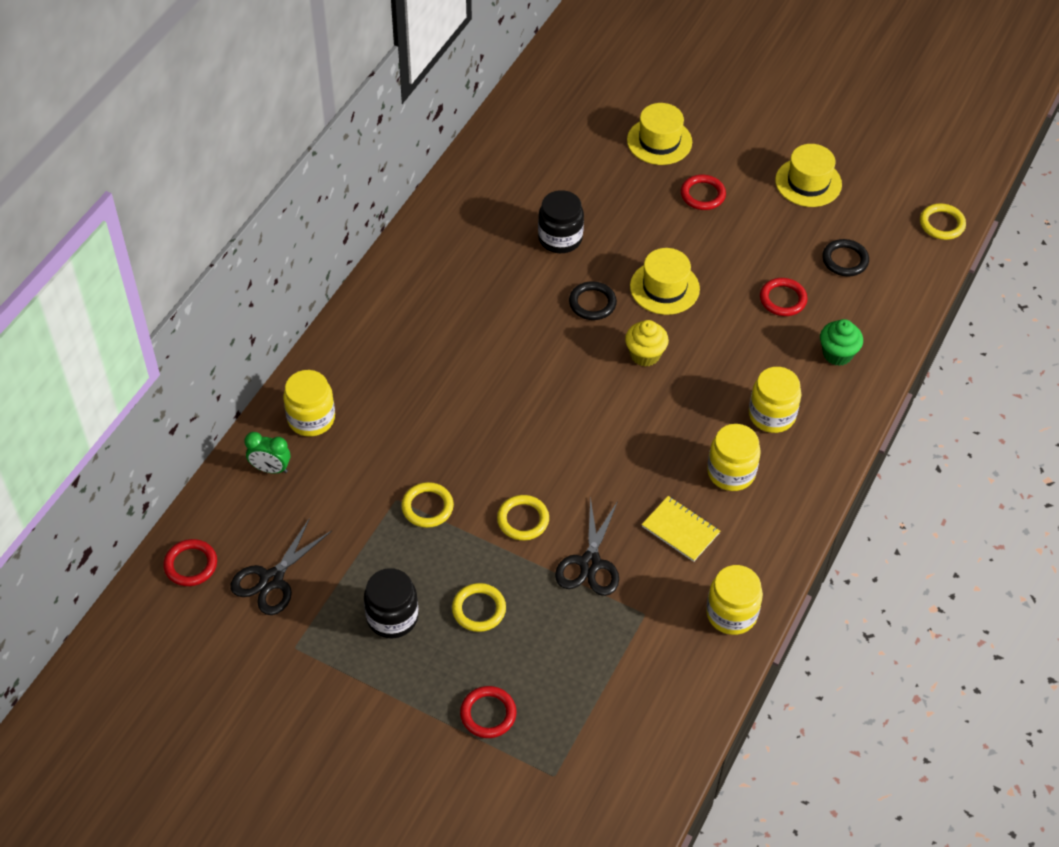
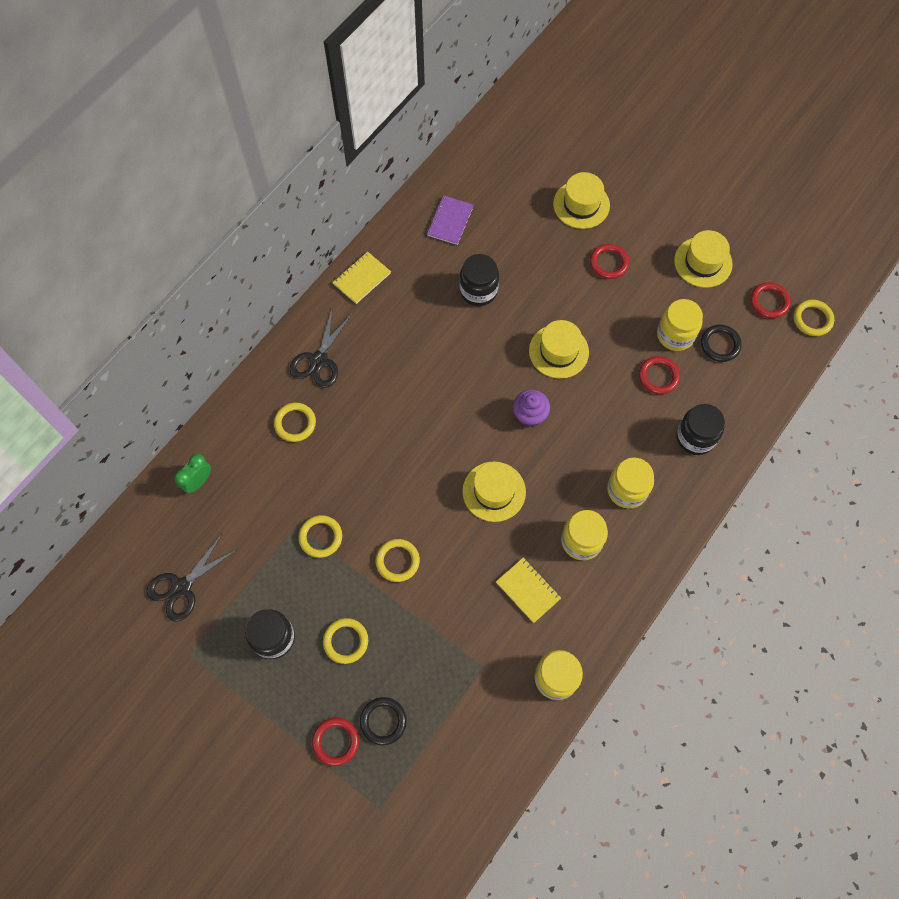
camera: 10 degrees right, 15 degrees up
(191, 565) = (119, 563): red ring -> red ring (769, 302)
(270, 469) = (198, 481): green clock -> green clock turned 105 degrees clockwise
(311, 418) = (240, 438): yellow jar -> yellow jar (675, 335)
(373, 395) = (295, 423): none -> yellow ring
(422, 241) = (362, 278): none -> yellow notebook
(513, 173) = (450, 221): none -> purple notebook
(590, 563) = (446, 611): black scissors -> black scissors (319, 360)
(592, 303) = (494, 358): black ring -> black ring (383, 721)
(620, 436) = (494, 491): none -> yellow hat
(645, 355) = (529, 415): yellow cupcake -> purple cupcake
(837, 354) = (695, 437): green cupcake -> black jar

